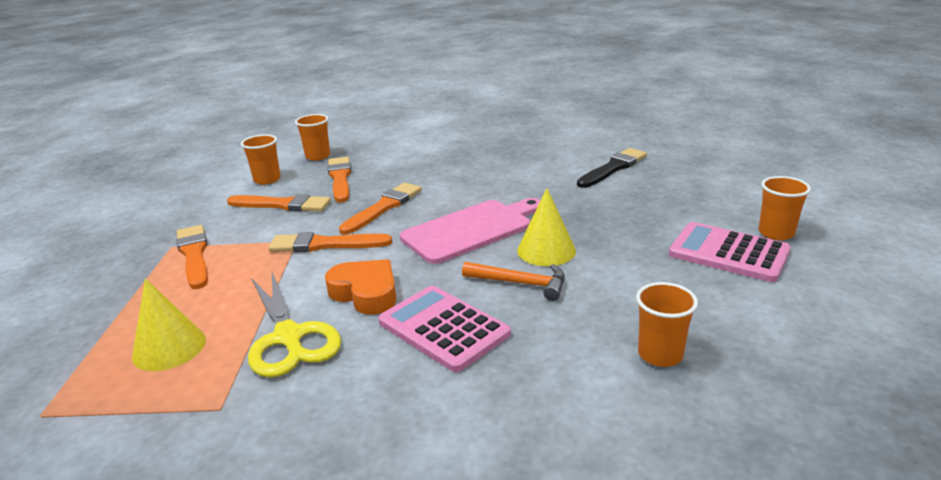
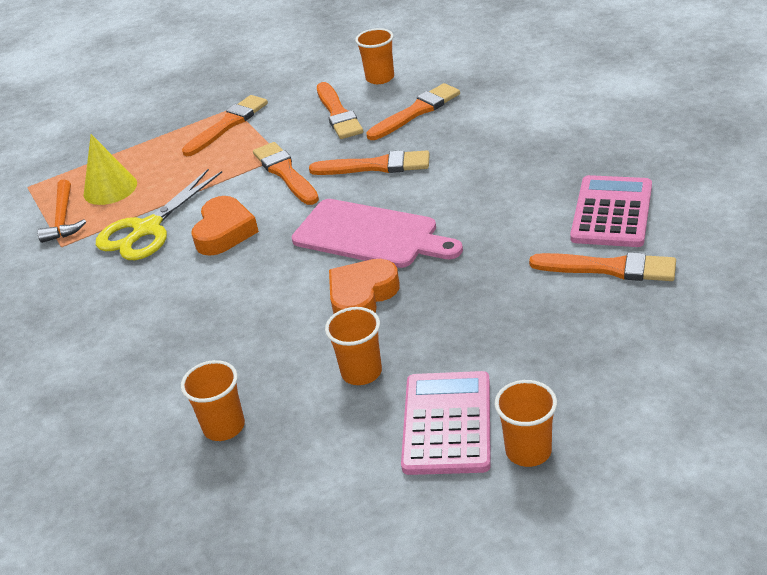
camera: 65 degrees right, 10 degrees up
(318, 156) = (454, 73): orange cup -> orange cup (361, 372)
(443, 328) = (197, 294): pink calculator -> pink calculator (611, 212)
(520, 283) = (290, 305): orange hammer -> orange hammer (63, 219)
(546, 250) = (362, 296): yellow cone -> orange heart
(613, 168) = (609, 268): black brush -> orange brush

